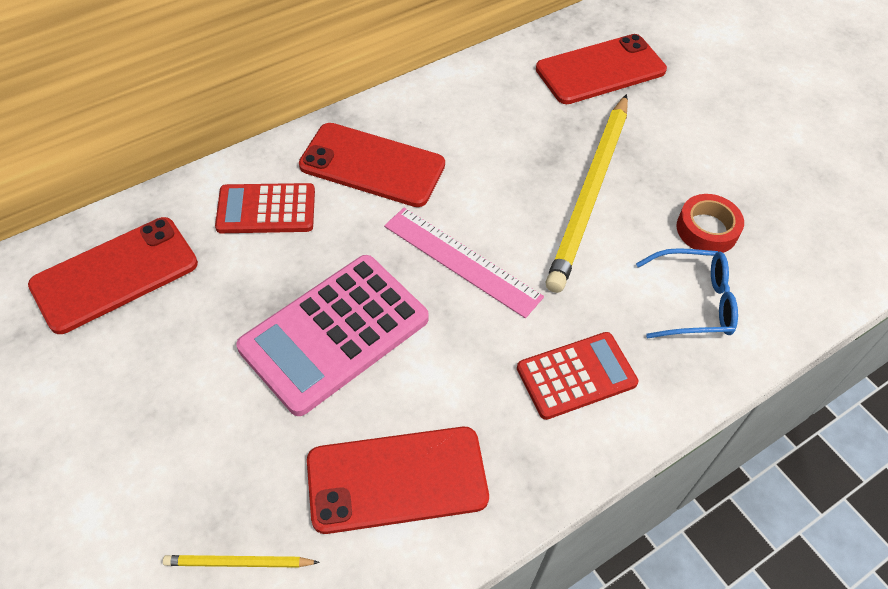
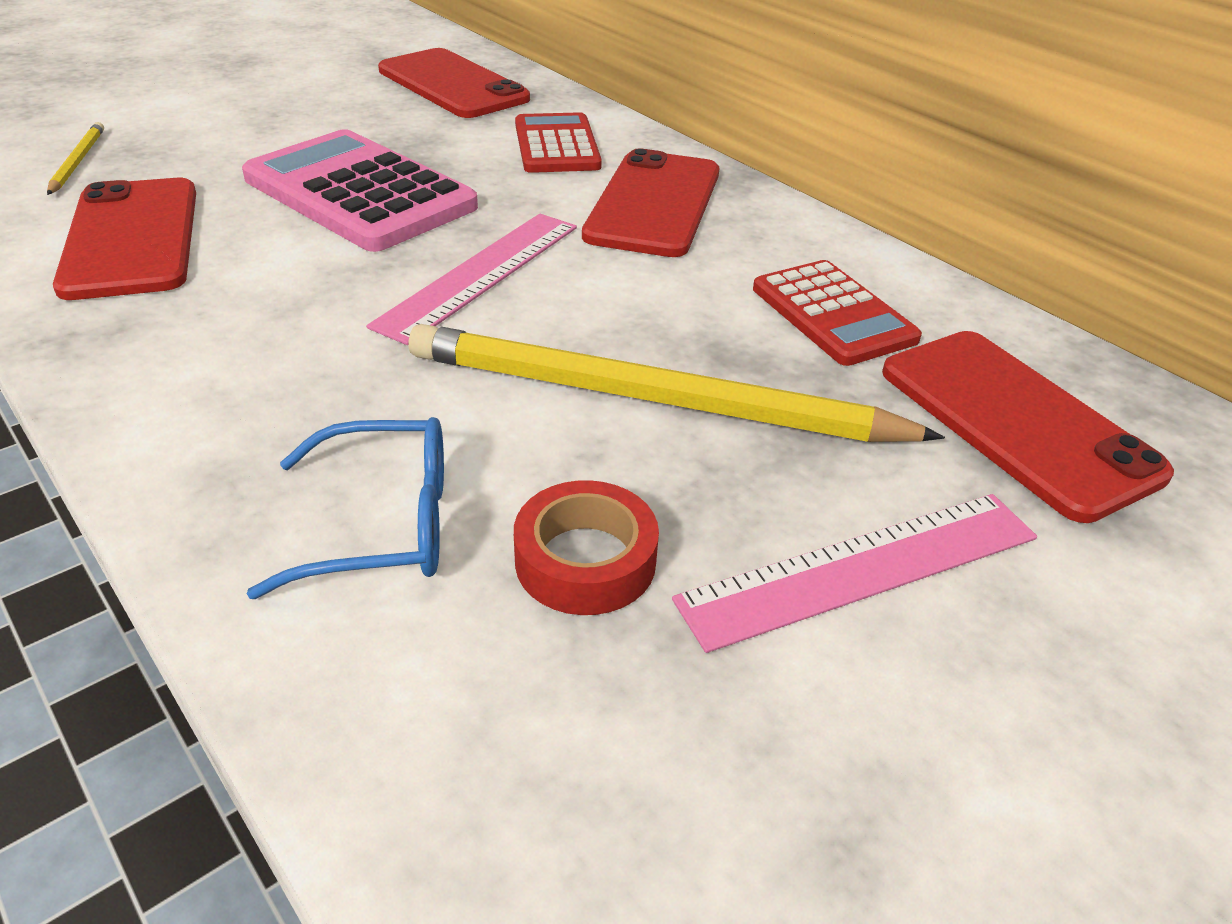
camera: 85 degrees right, 15 degrees down
(576, 375) = (246, 375): red calculator -> red calculator (833, 314)
(693, 302) = (383, 524): blue glasses -> blue glasses turned 90 degrees counterclockwise
(699, 143) = (861, 568): none -> pink ruler

